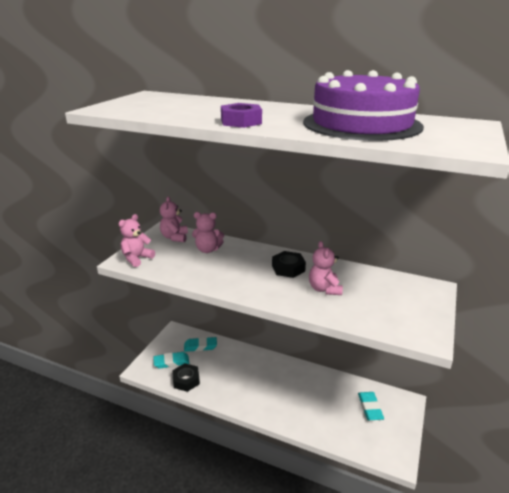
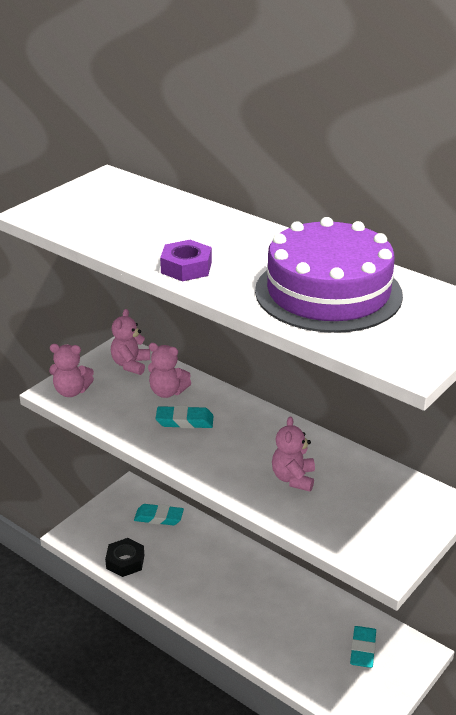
camera: 15 degrees right, 5 degrees up
(137, 258) = (71, 391): pink teddy bear -> pink teddy bear turned 135 degrees counterclockwise
(171, 362) = (113, 532): turquoise eraser -> turquoise eraser (184, 421)
(288, 268) = (261, 439): black nut -> none

